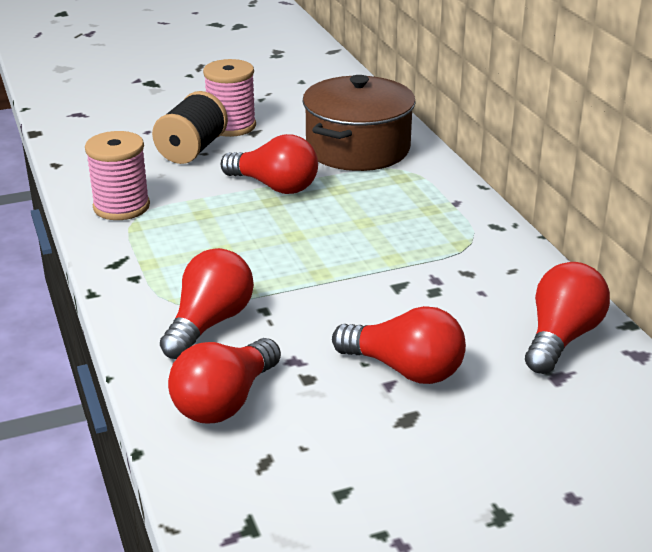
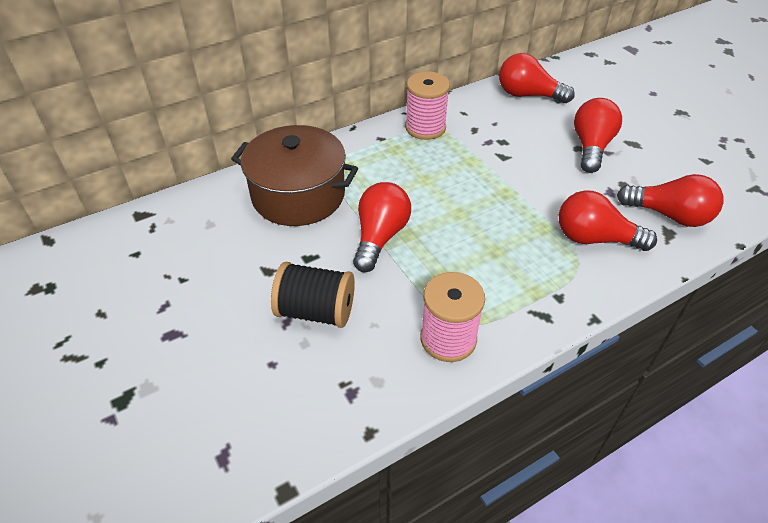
camera: 100 degrees left, 15 degrees up
(231, 126) = (256, 290): pink spool -> pink spool (425, 128)

